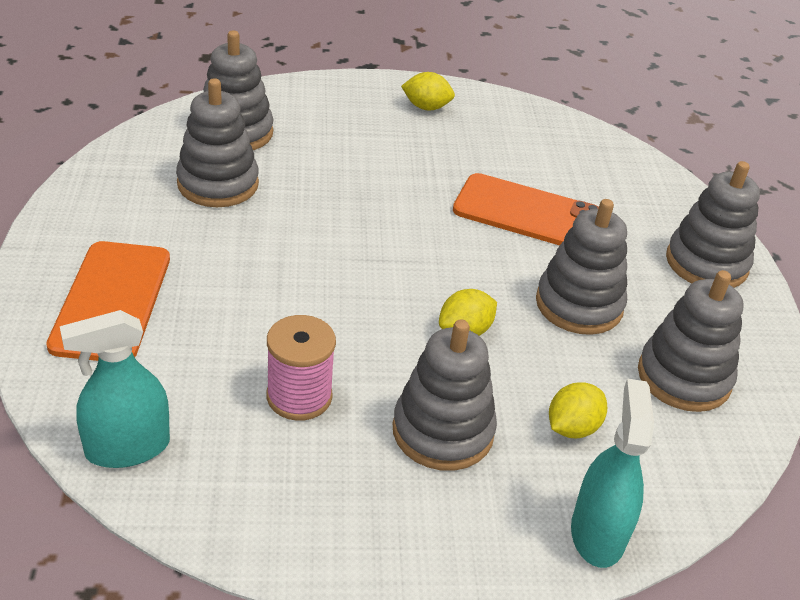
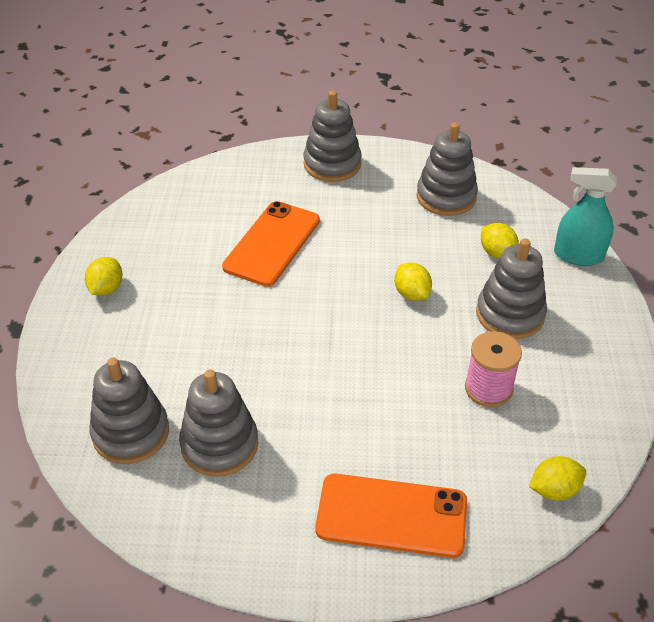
camera: 80 degrees left, 5 degrees up
(127, 448) = (554, 490): turquoise spray bottle -> yellow lemon
(579, 305) = (379, 232): grey stacking toy -> none

